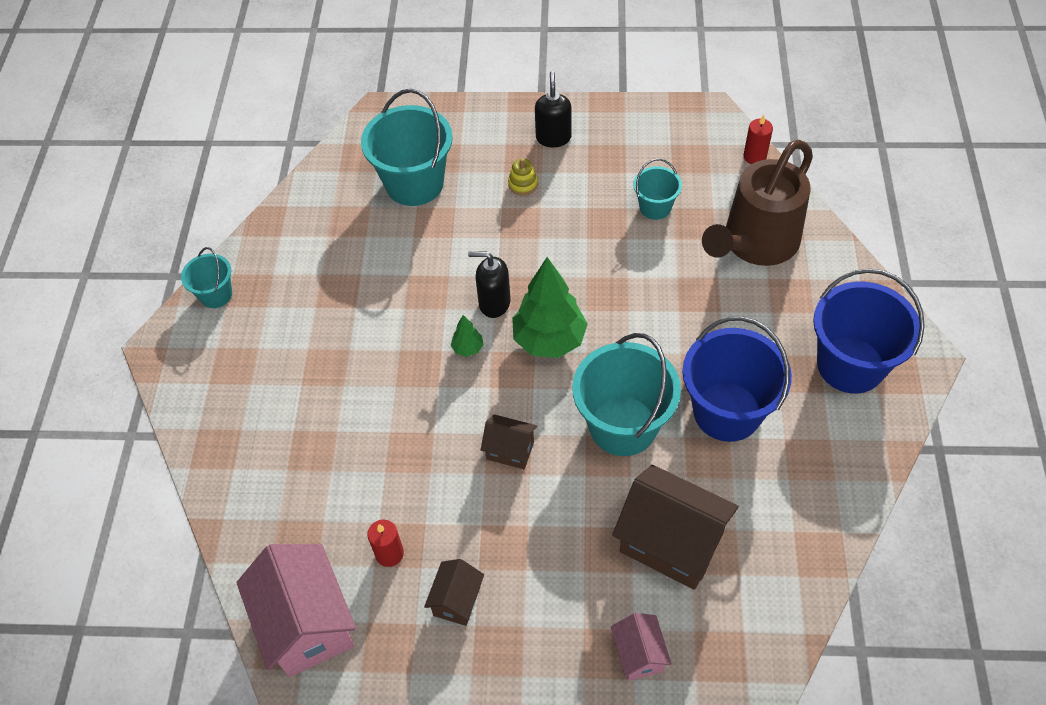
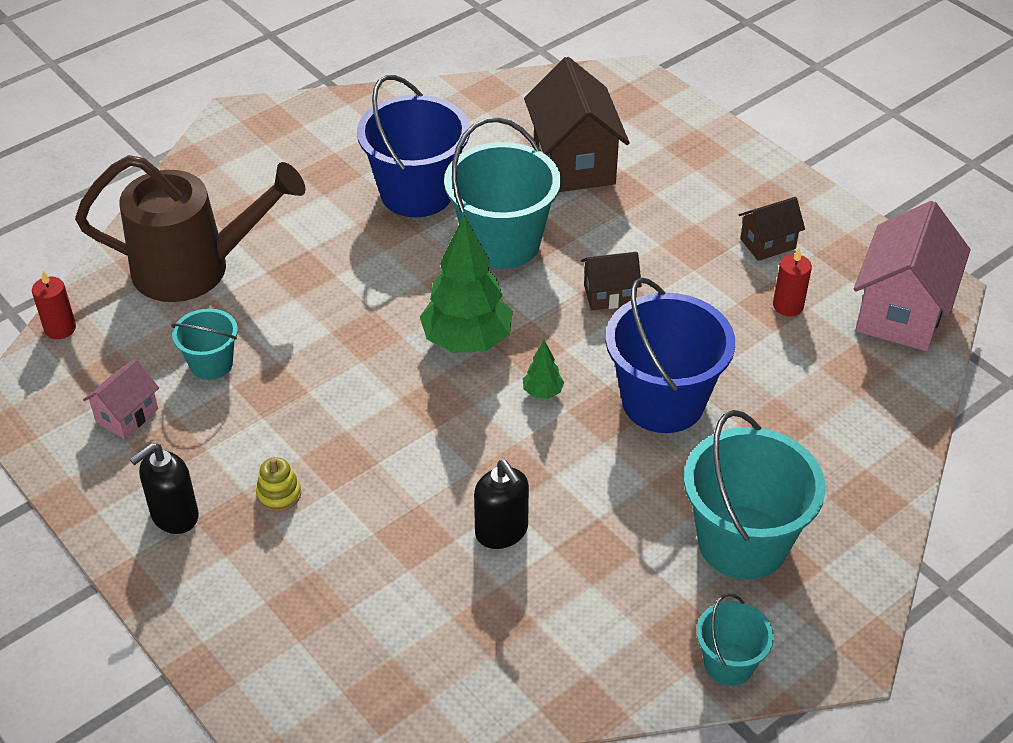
camera: 135 degrees left, 10 degrees down
(414, 183) = (374, 599): turquoise bucket -> turquoise bucket (742, 542)
(494, 303) = (468, 409): black soap dispenser -> black soap dispenser (502, 532)
(510, 450) = (609, 295): brown house -> brown house turned 75 degrees counterclockwise
(639, 654) = (677, 135): pink house -> pink house (127, 415)
(850, 365) = (288, 150): blue bucket -> blue bucket (663, 401)

